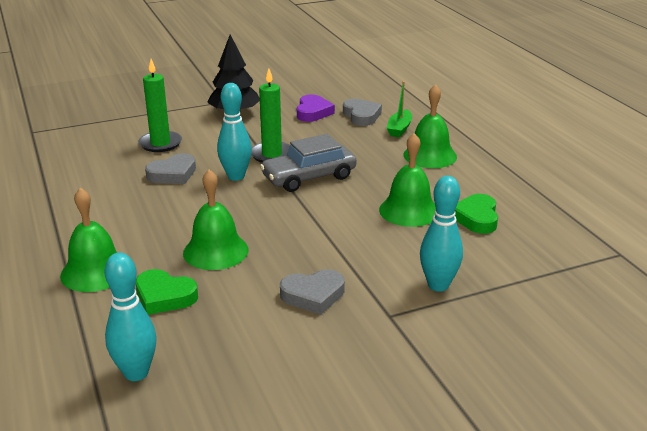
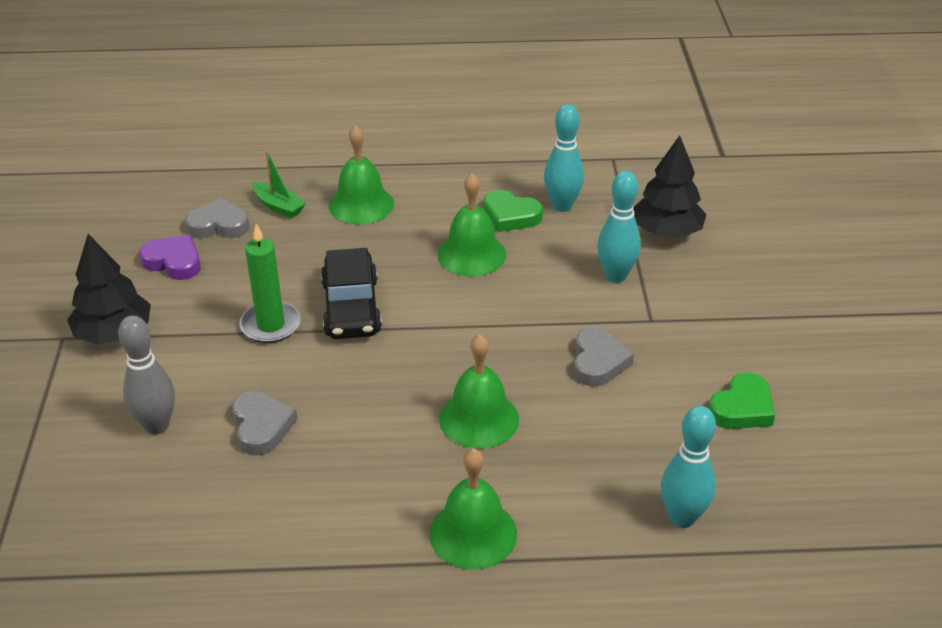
camera: 70 degrees left, 10 degrees up
(160, 143) = (156, 425): green candle -> grey bowling pin
(164, 296) = (553, 476): green heart -> green heart (742, 408)
(236, 176) = (308, 368): turquoise bowling pin -> turquoise bowling pin (562, 206)
(309, 177) = (351, 307): grey car -> black car
(532, 304) = (666, 232): none -> black tree

